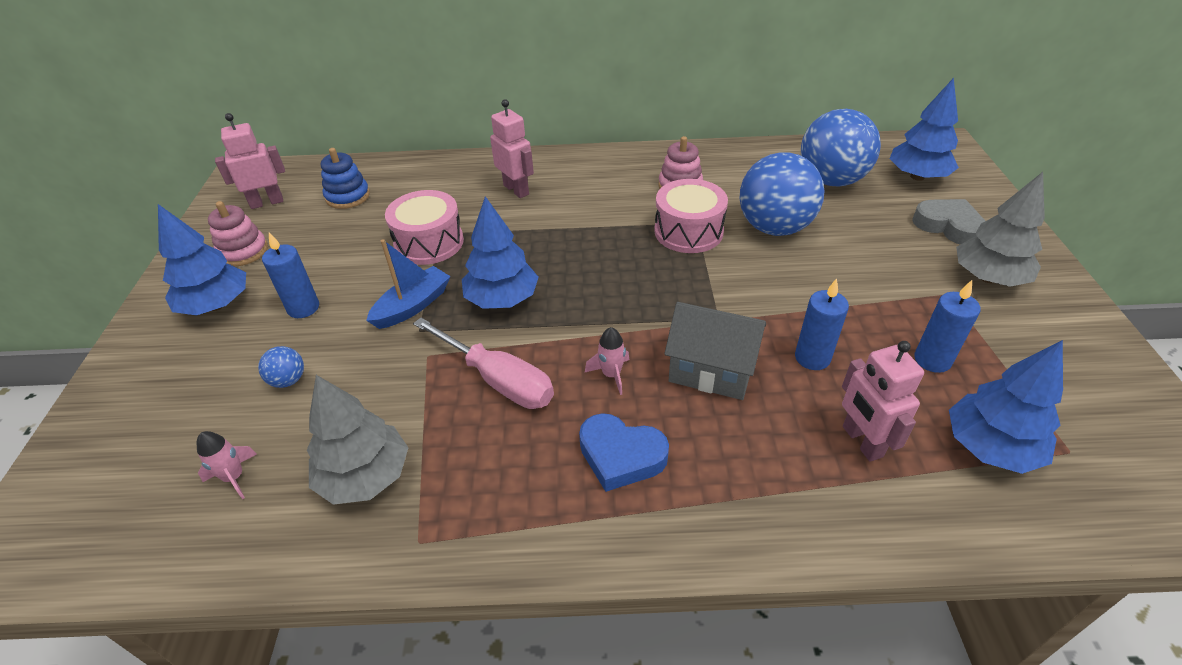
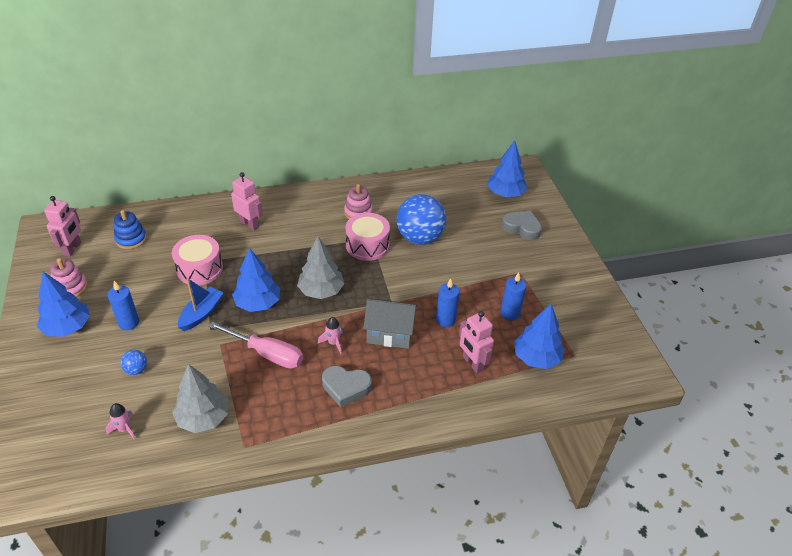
camera: 15 degrees left, 0 degrees up
(267, 202) = (72, 249): pink robot -> pink robot turned 135 degrees clockwise
(621, 456) = (346, 387): blue heart -> grey heart
(831, 180) = (453, 200): blue ball -> none
(988, 278) = (542, 260): grey tree -> grey tree (321, 291)

